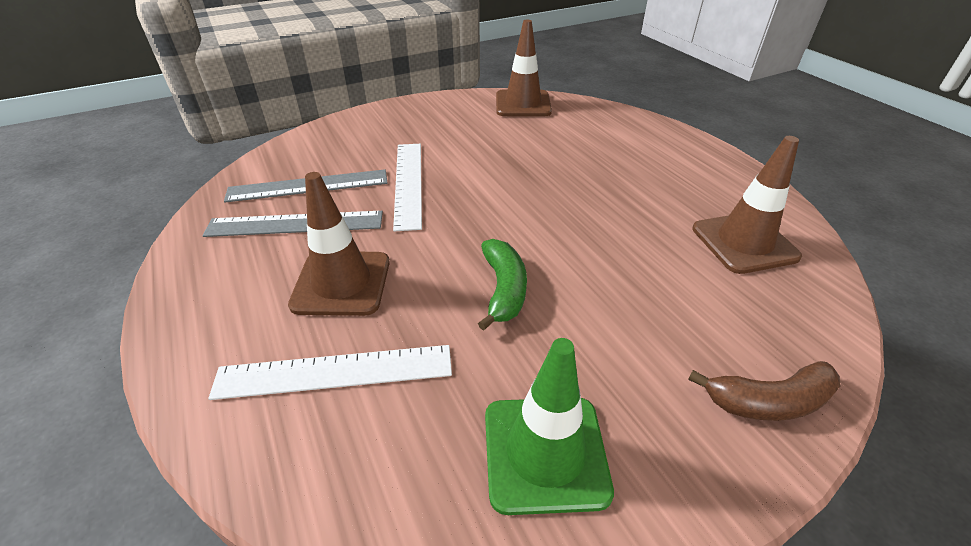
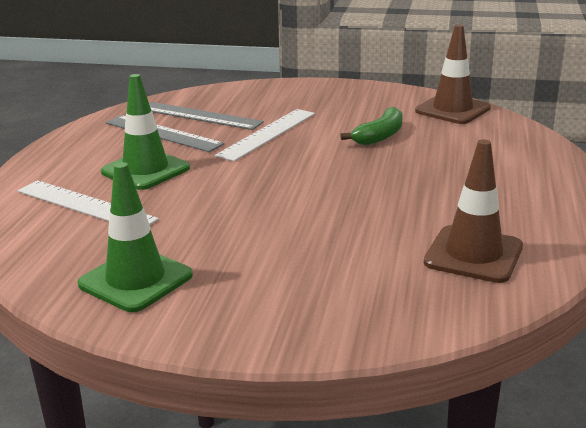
camera: 40 degrees right, 15 degrees down
(341, 283) = (145, 170): brown traffic cone -> green traffic cone
(504, 289) = (235, 208): green banana -> green banana (380, 136)
(768, 401) = (309, 326): brown banana -> none

